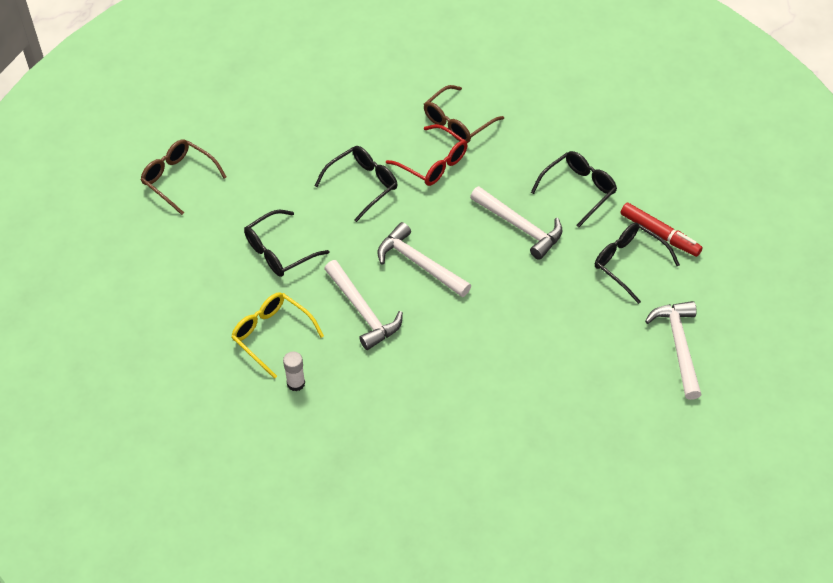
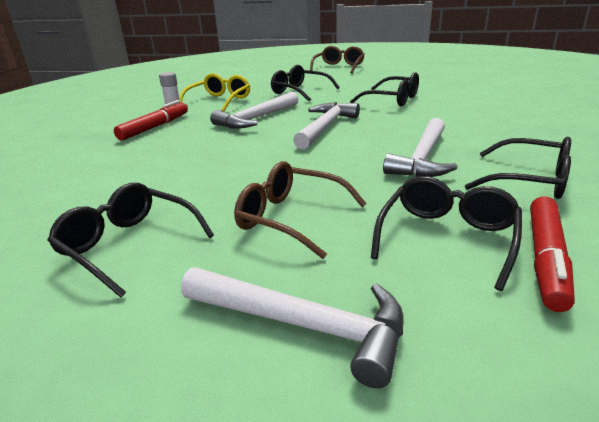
camera: 75 degrees right, 25 degrees down
(343, 403) = (155, 127): none -> red marker
(433, 163) = (452, 114): red glasses -> none
(458, 122) = (519, 115): brown glasses -> brown glasses (292, 218)
(585, 417) = (129, 245): none -> black glasses
(678, 346) = (302, 324): white hammer -> white hammer turned 45 degrees clockwise

